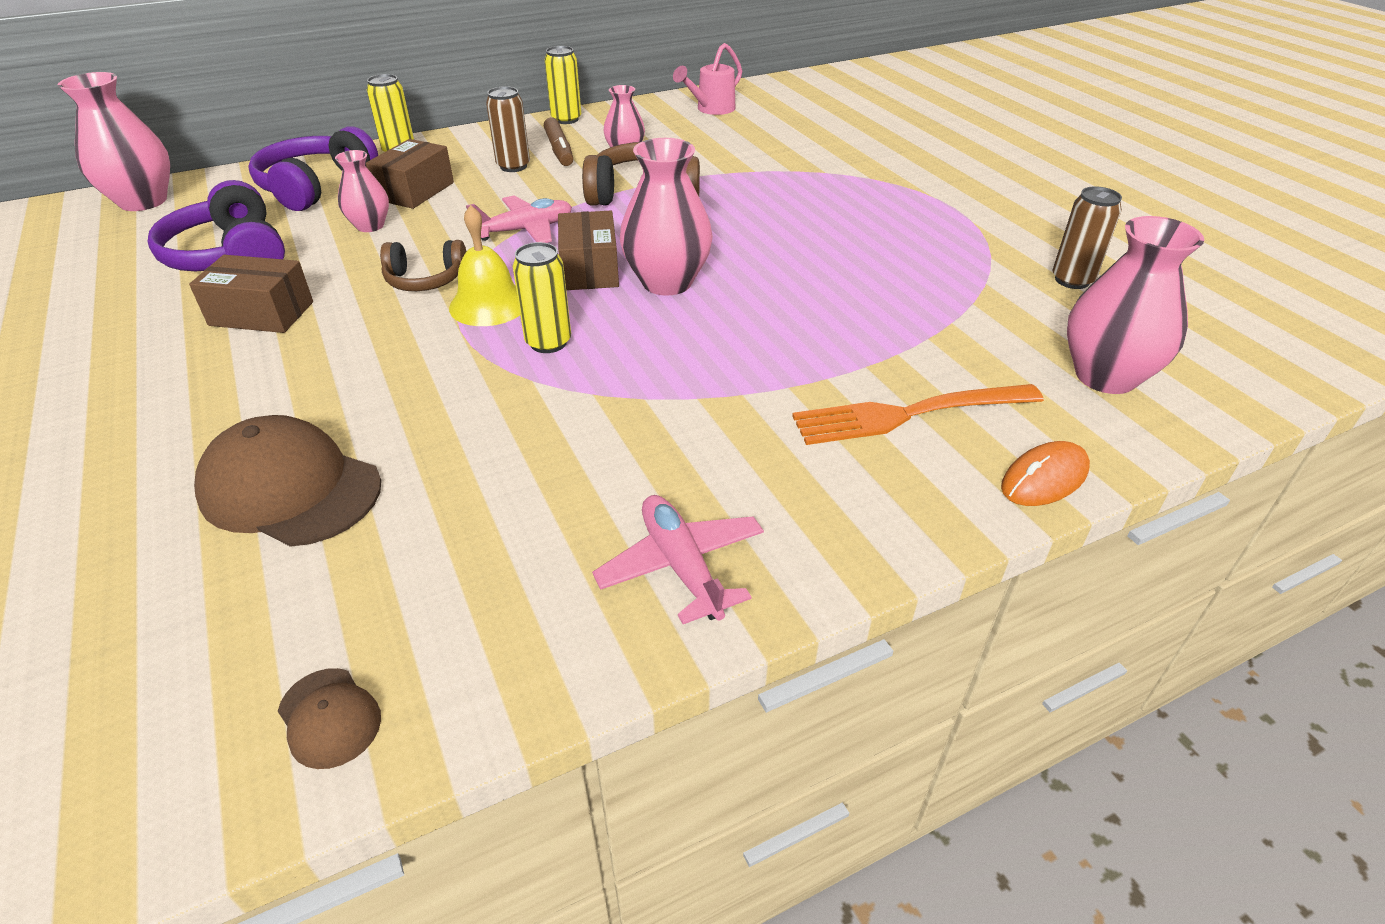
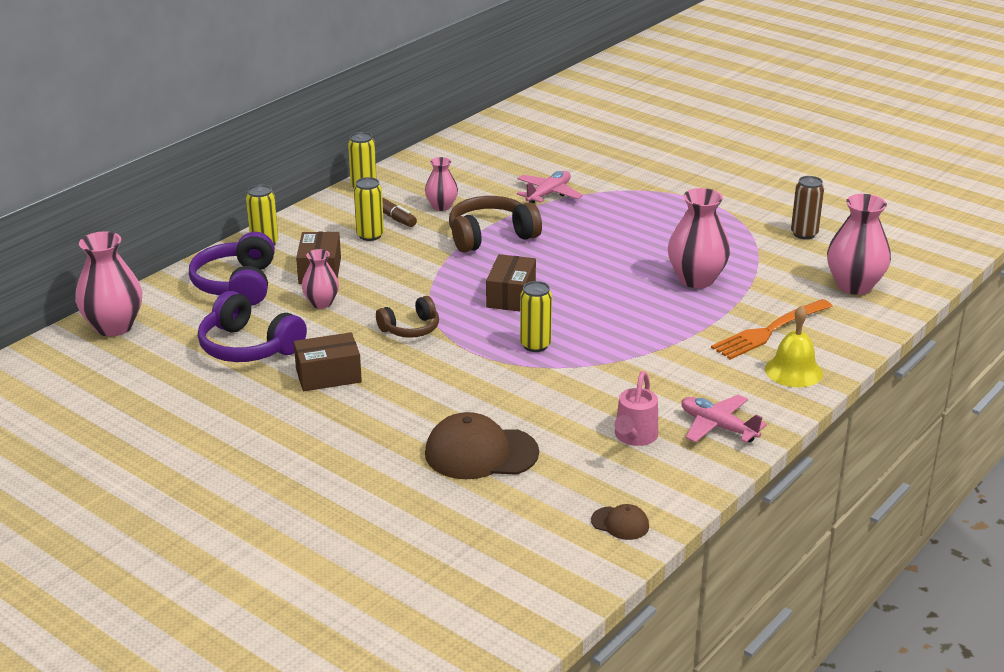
camera: 25 degrees left, 10 degrees down
(489, 304) = (471, 333): yellow bell -> yellow bell (793, 371)
(513, 166) = (370, 235): brown can -> yellow can
(525, 230) = (437, 280): pink plane -> pink plane (548, 194)
(589, 269) = (511, 296): brown box -> brown box turned 45 degrees clockwise
(667, 282) = (569, 292): pink vase -> pink vase (696, 279)
(711, 109) = (467, 156): pink watering can -> pink watering can (634, 438)
(1044, 478) = (855, 343): orange mouse -> none

